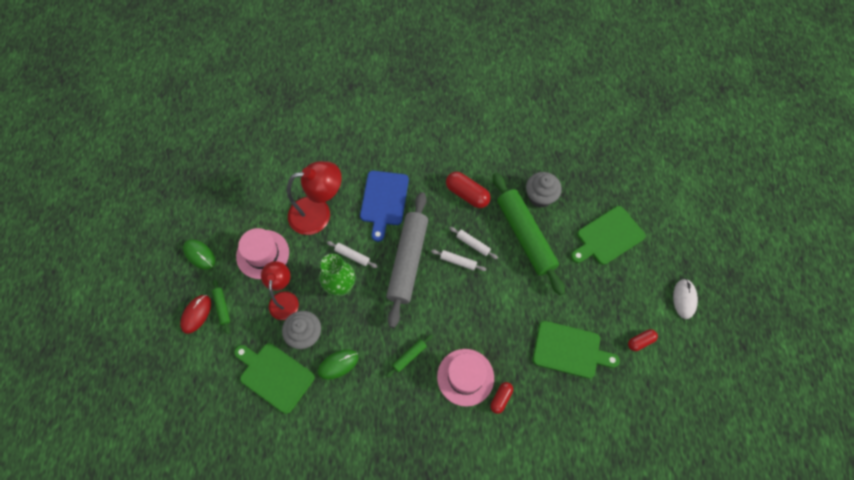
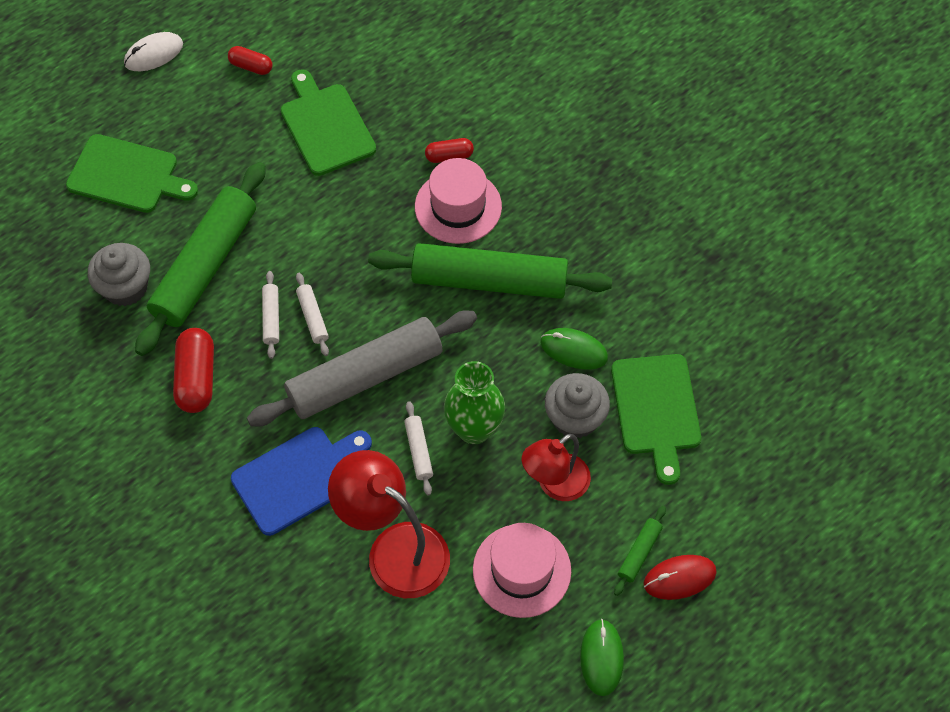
camera: 130 degrees left, 5 degrees down
(409, 356) = (489, 281): green rolling pin -> green rolling pin, size x2.49

